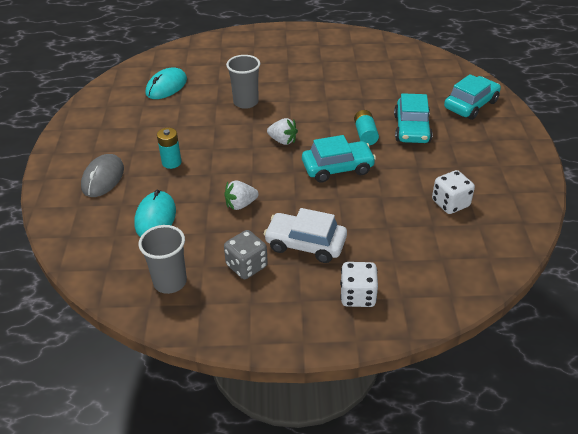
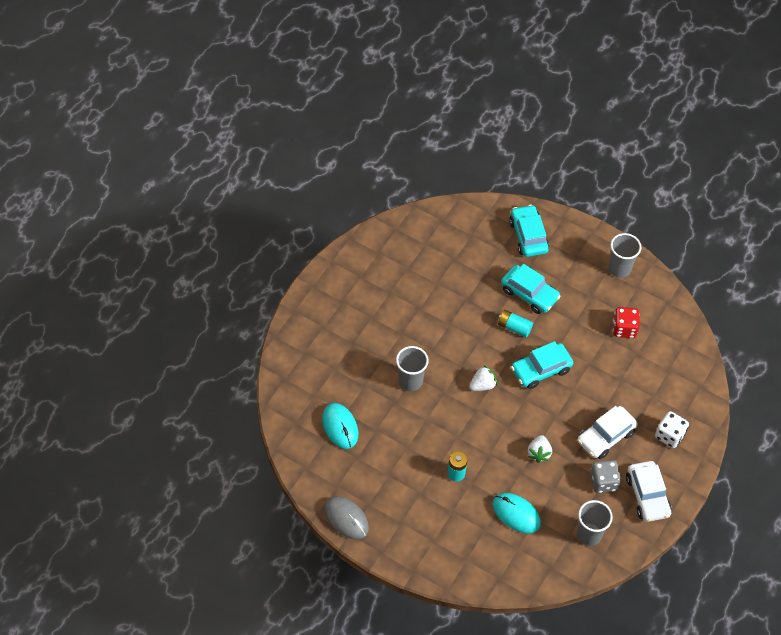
camera: 60 degrees left, 15 degrees up
(103, 178) = (443, 529): grey mouse -> grey mouse (346, 518)
(259, 311) = (647, 495): none -> white car
(337, 168) = (541, 370): turquoise car -> turquoise car turned 135 degrees counterclockwise
(450, 203) = (624, 329): white dice -> red dice
(515, 171) = (619, 268): none -> grey cup

